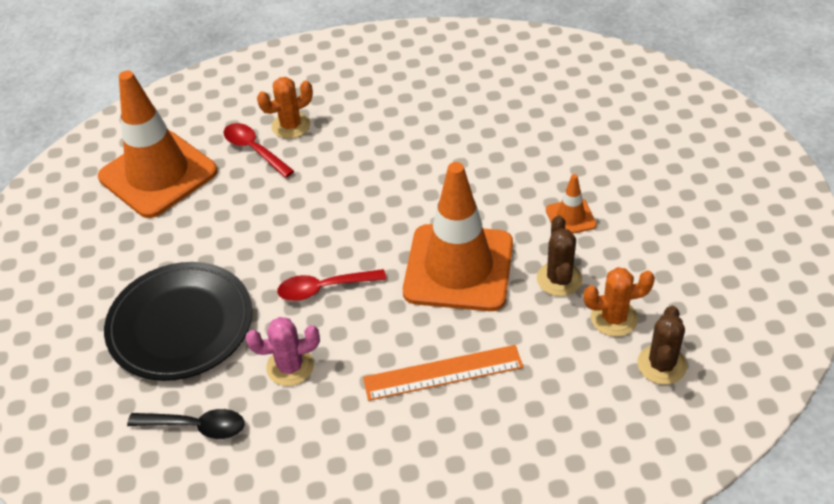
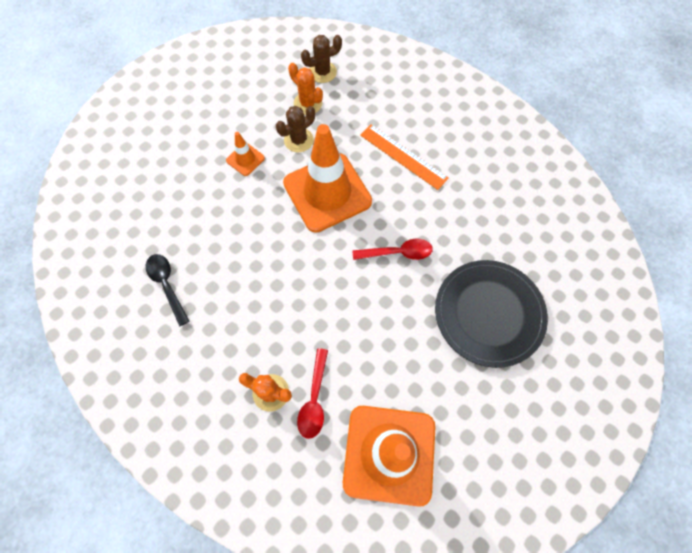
camera: 130 degrees left, 20 degrees up
(196, 426) = (535, 247): black spoon -> black spoon (167, 285)
(290, 366) = (462, 230): pink cactus -> none
(324, 288) = (397, 252): red spoon -> red spoon turned 45 degrees counterclockwise

